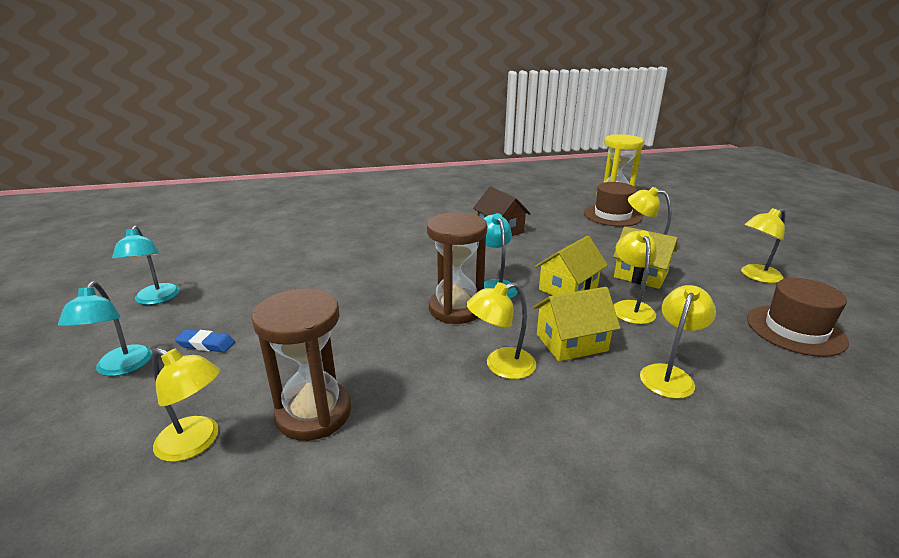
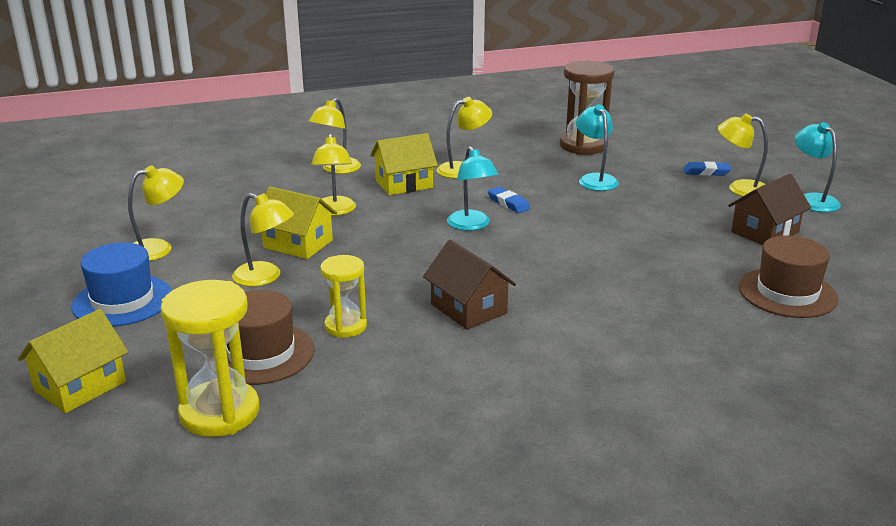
camera: 175 degrees right, 0 degrees up
(120, 368) = (747, 158): turquoise lamp -> turquoise lamp (595, 179)
(196, 443) = (640, 134): yellow lamp -> yellow lamp (739, 188)
(251, 269) = (764, 232): none -> brown house
(456, 309) = (508, 203): brown hourglass -> blue eraser
(568, 288) = (391, 226): yellow house -> yellow house (80, 386)
(572, 224) = (345, 326): none -> yellow hourglass
(728, 241) = (122, 301): none -> blue hat
(795, 330) = (195, 199): brown hat -> brown hat (787, 293)

